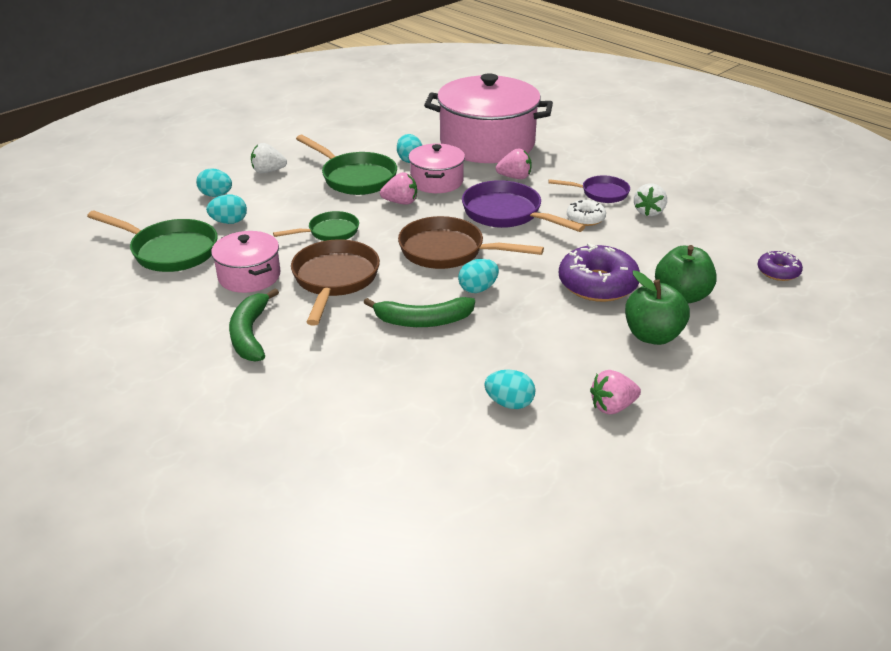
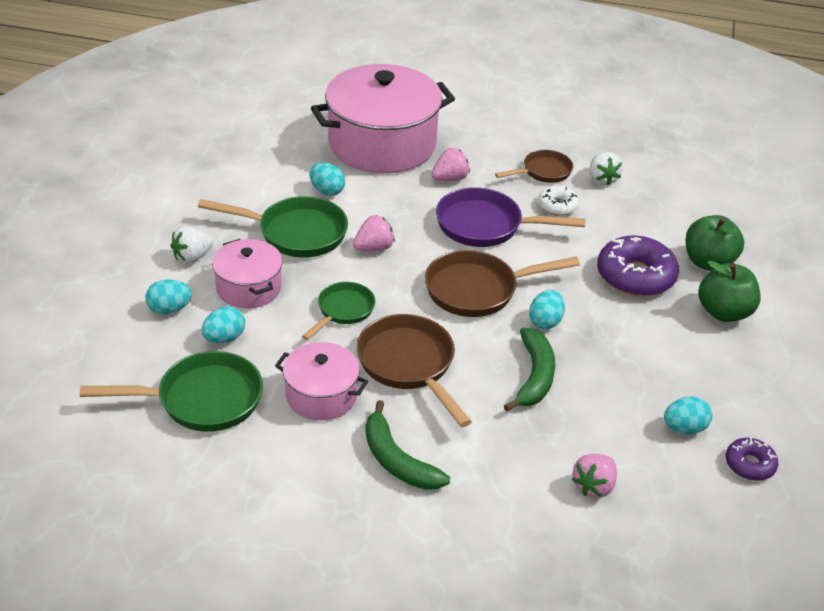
camera: 35 degrees left, 5 degrees up
(423, 321) = (534, 376): green banana -> green banana turned 45 degrees counterclockwise
(436, 181) = (382, 209): pink pot -> pink pot (248, 288)
(600, 193) = (543, 172): purple pan -> brown pan
(612, 407) = (759, 395): pink strawberry -> pink strawberry (594, 486)
(778, 272) = (753, 208): purple donut -> purple donut (749, 465)

